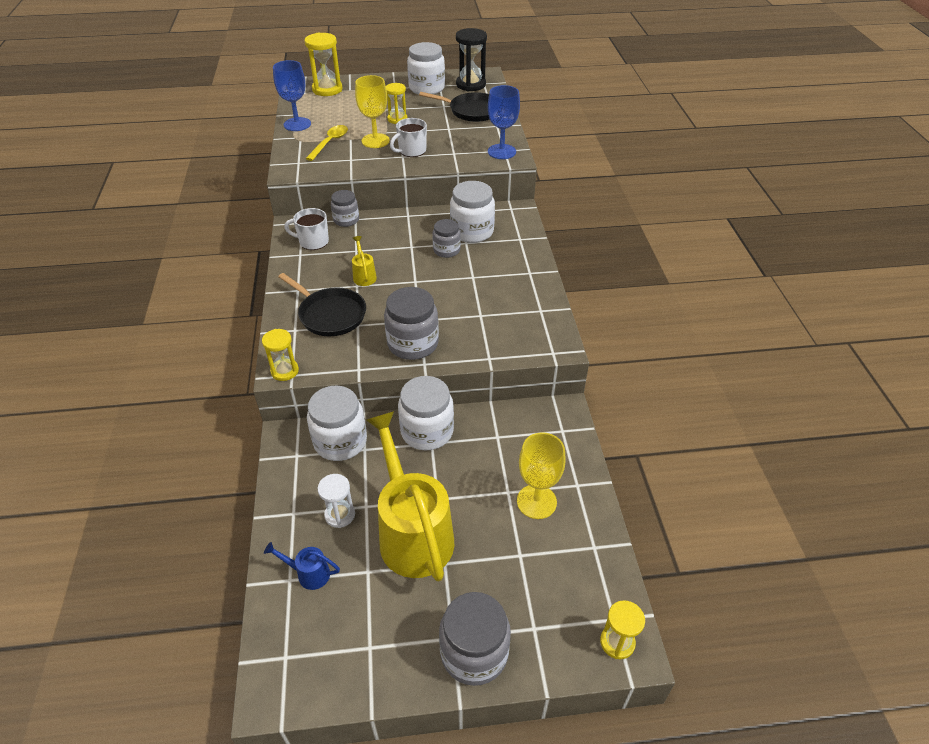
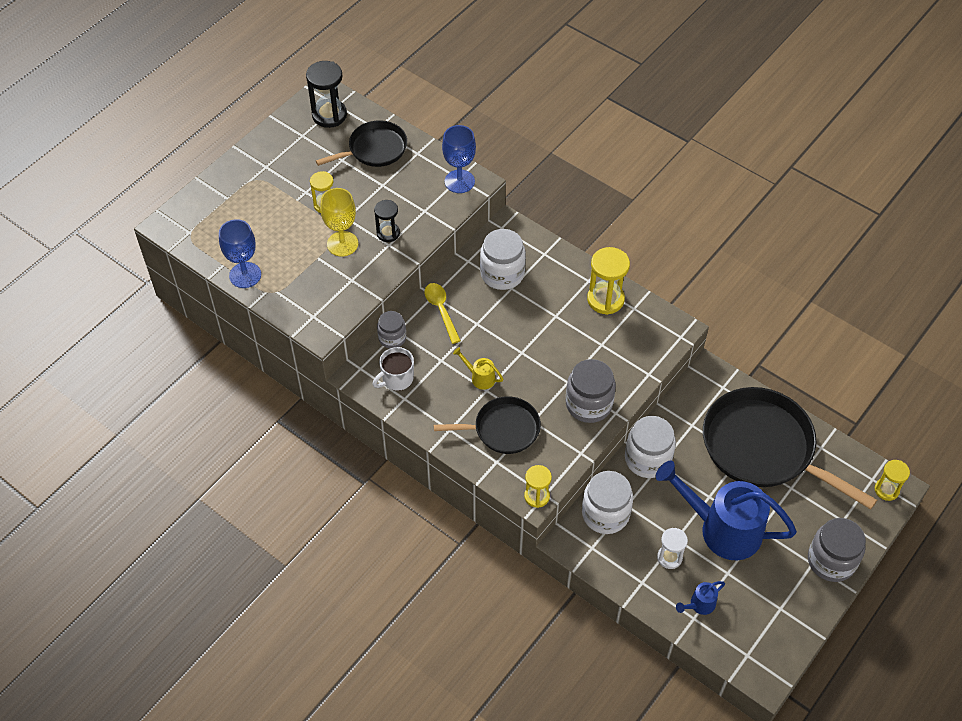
camera: 45 degrees left, 10 degrees up
(327, 89) = (206, 213): yellow hourglass -> yellow hourglass (605, 299)
(330, 143) = (307, 275): yellow spoon -> yellow spoon (441, 310)
(411, 151) = (388, 233): white mug -> black hourglass
(412, 532) = (721, 528): yellow watering can -> blue watering can
(426, 88) = (296, 147): white jar -> none
(446, 250) = (507, 306): grey jar -> none
(536, 501) = (763, 447): yellow goblet -> black pan

